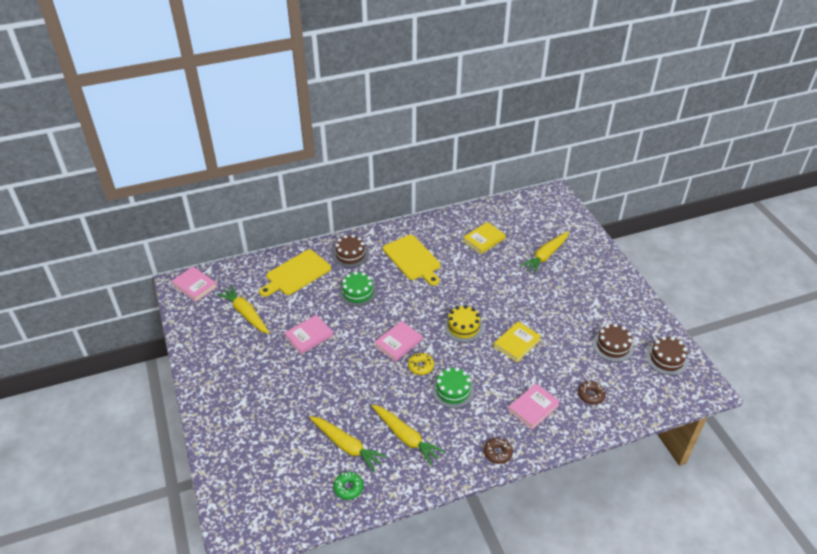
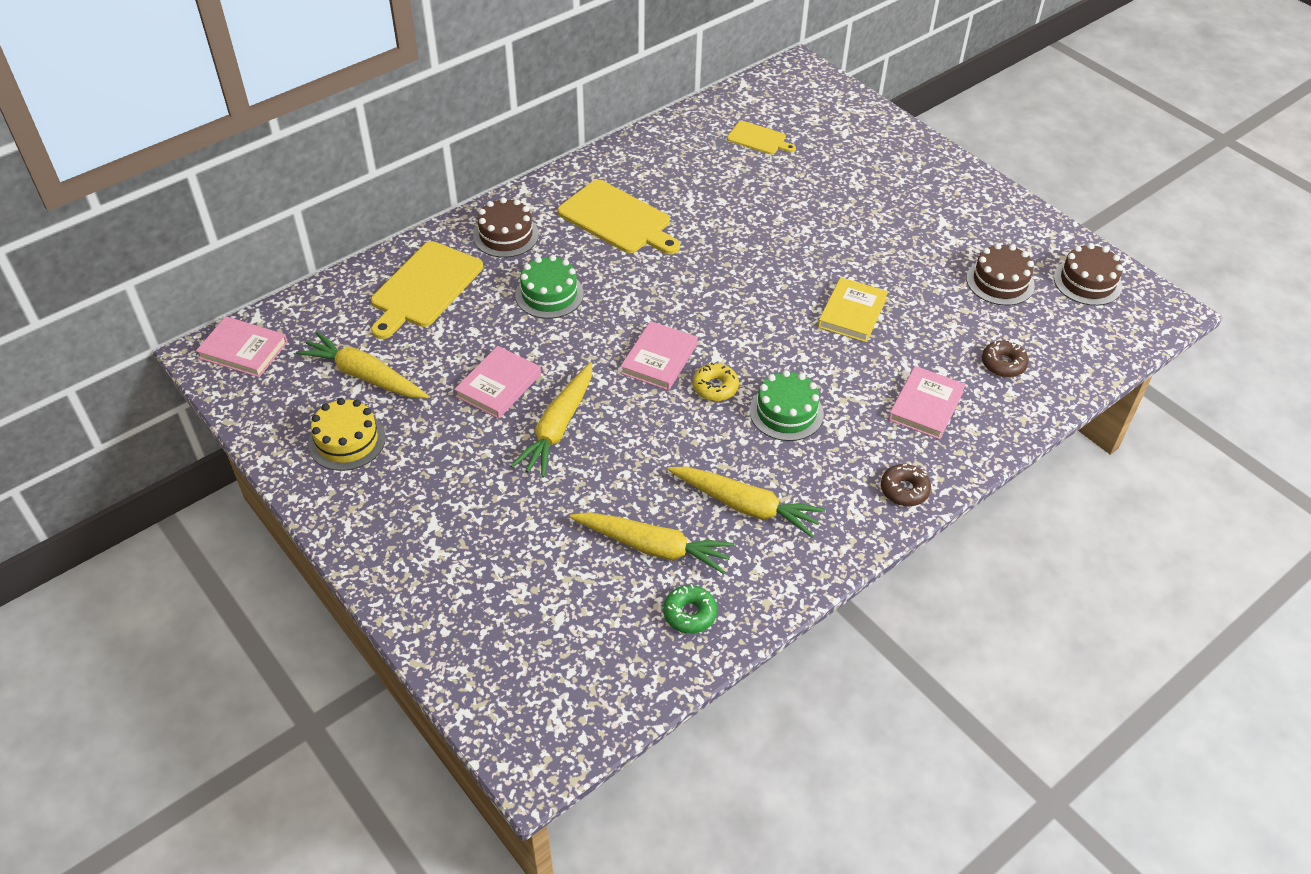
camera: 20 degrees left, 5 degrees up
(463, 327) = (754, 308): yellow cake -> yellow cake (347, 441)
(484, 239) = (720, 163): yellow book -> none
(512, 230) = (758, 139): none -> yellow cutting board
(546, 256) = (832, 167): yellow carrot -> yellow carrot (558, 427)

